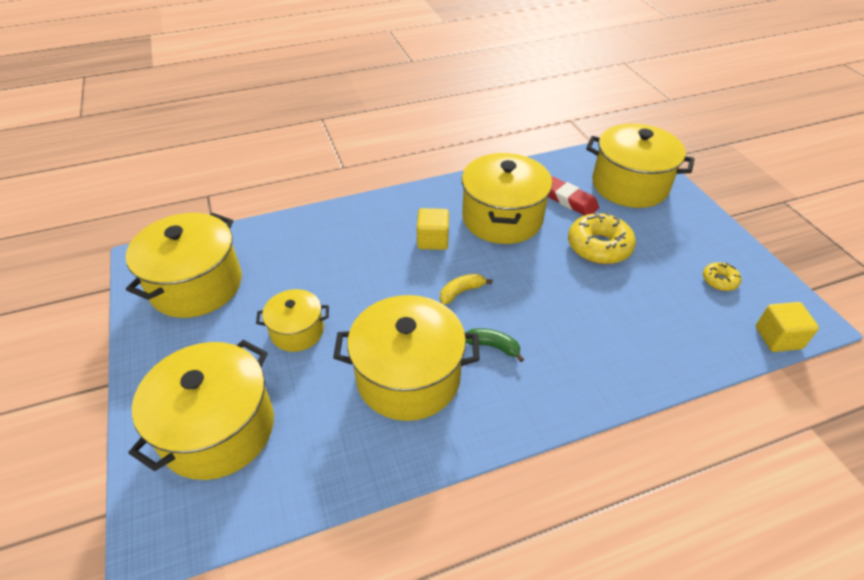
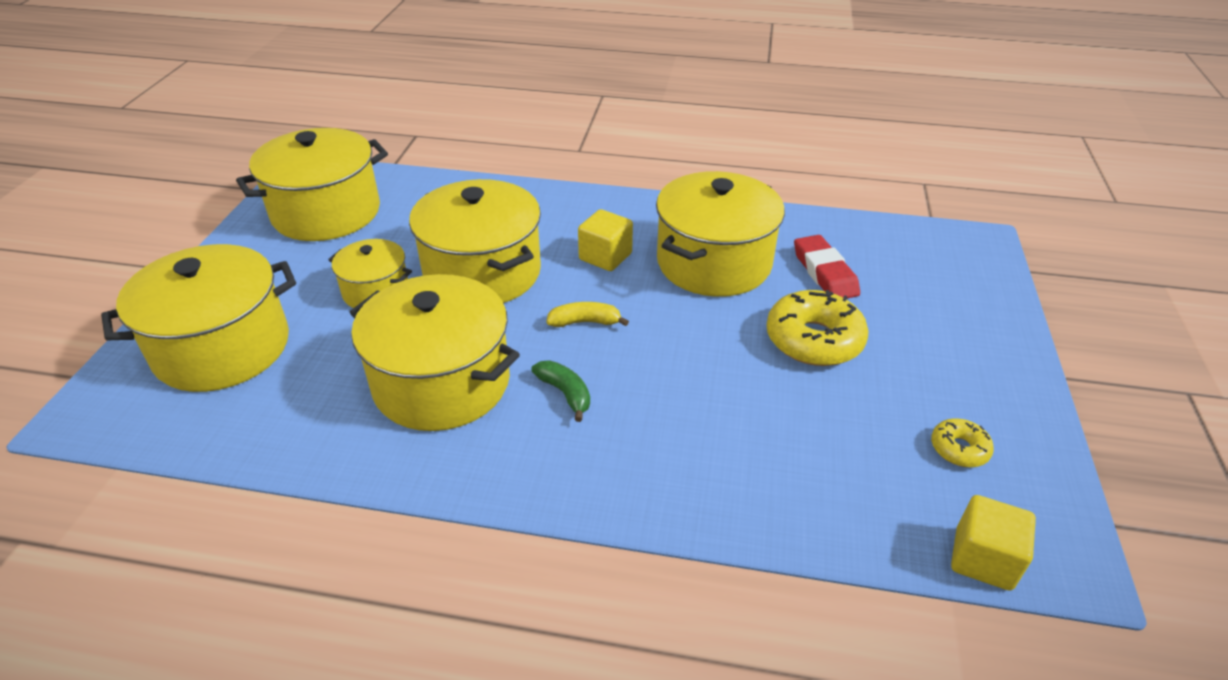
camera: 30 degrees right, 5 degrees down
(630, 185) = (934, 284): yellow pot -> yellow pot (482, 272)

